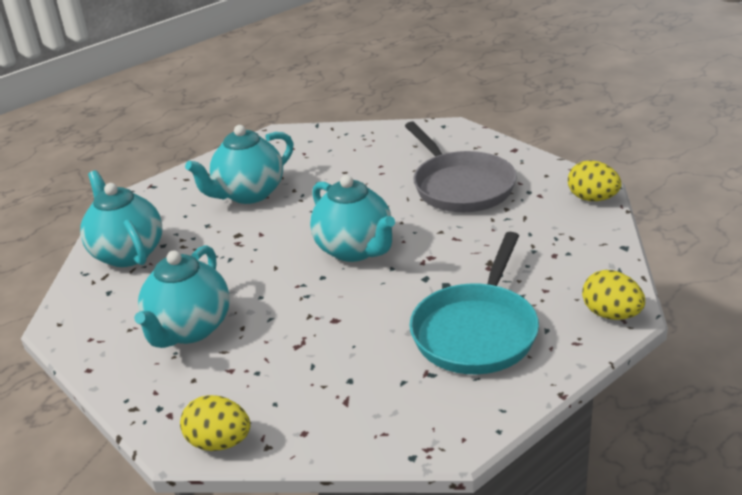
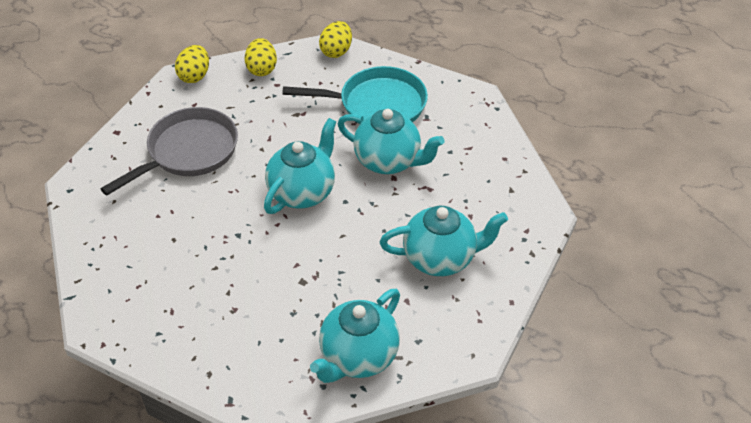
camera: 115 degrees left, 15 degrees up
(219, 442) = (534, 194): yellow egg -> yellow egg (262, 69)
(248, 194) = (230, 301): turquoise teapot -> turquoise teapot (388, 161)

